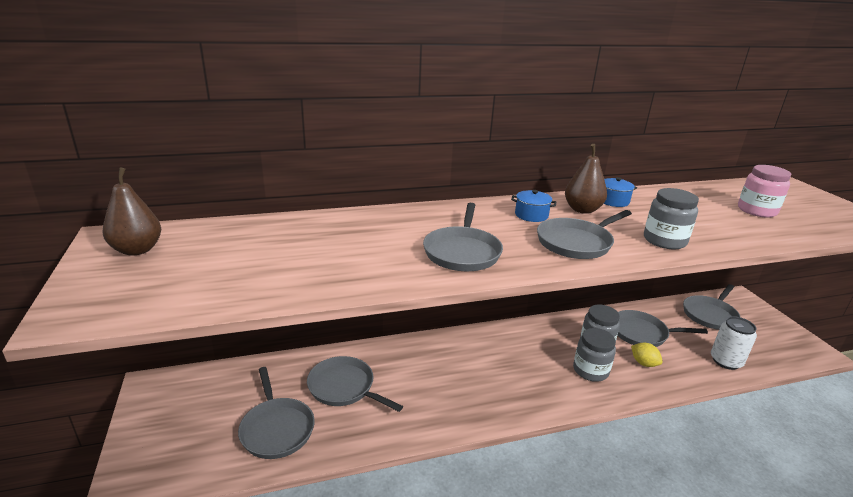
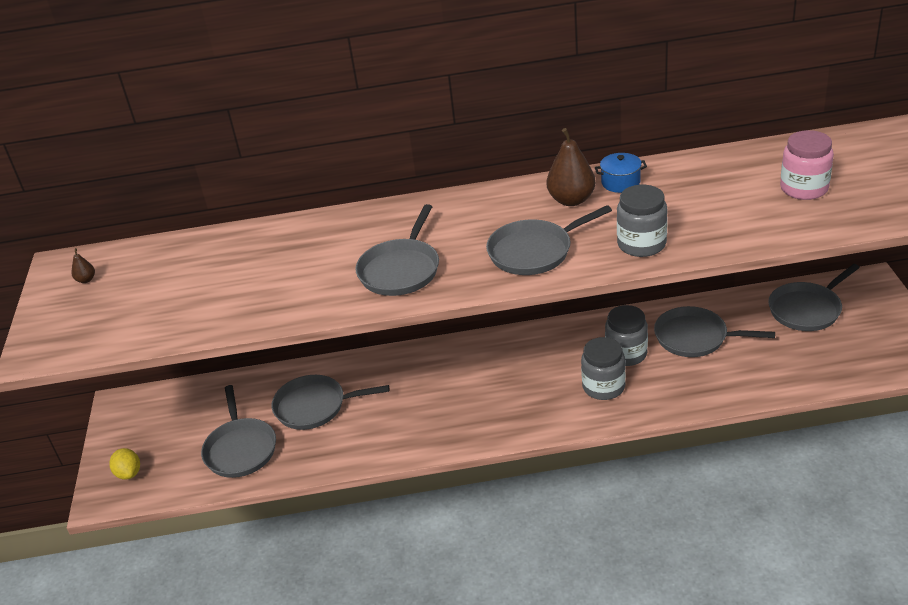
camera: 15 degrees right, 10 degrees up
(137, 250) = (86, 280): brown pear -> brown pear, size x0.45
(344, 387) = (314, 407): grey pan -> grey pan turned 45 degrees counterclockwise
(531, 215) = (504, 212): blue pot -> none
(643, 363) = (676, 377): yellow lemon -> yellow lemon (129, 473)
(726, 361) = (787, 374): white can -> none

